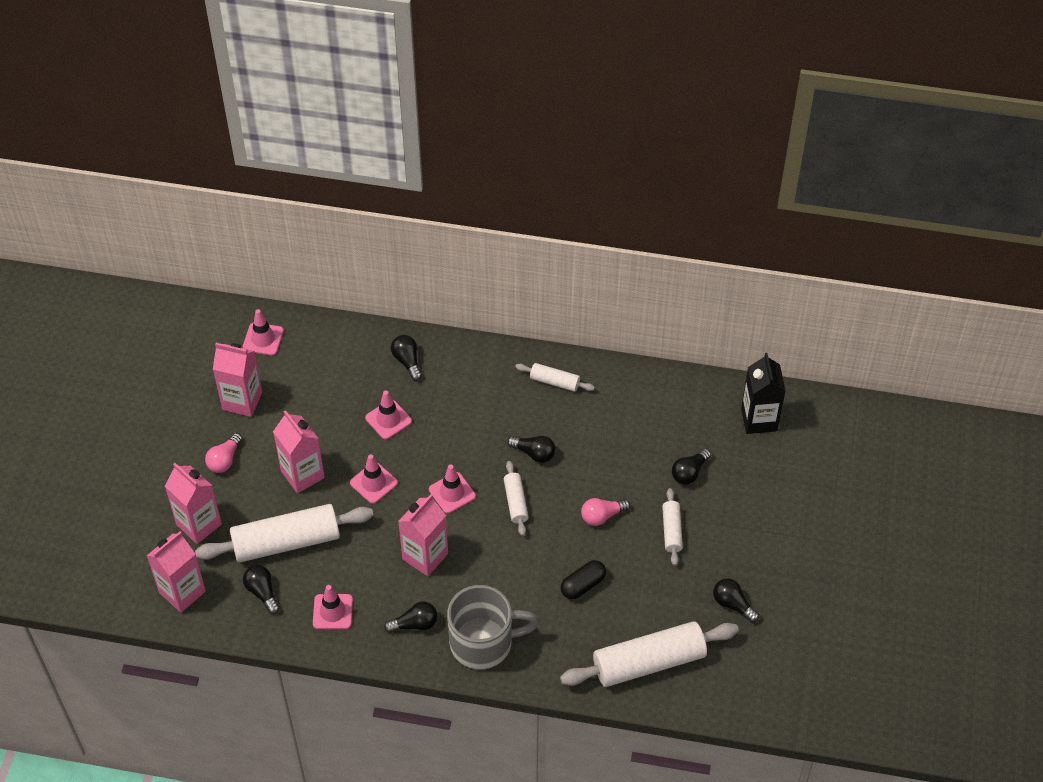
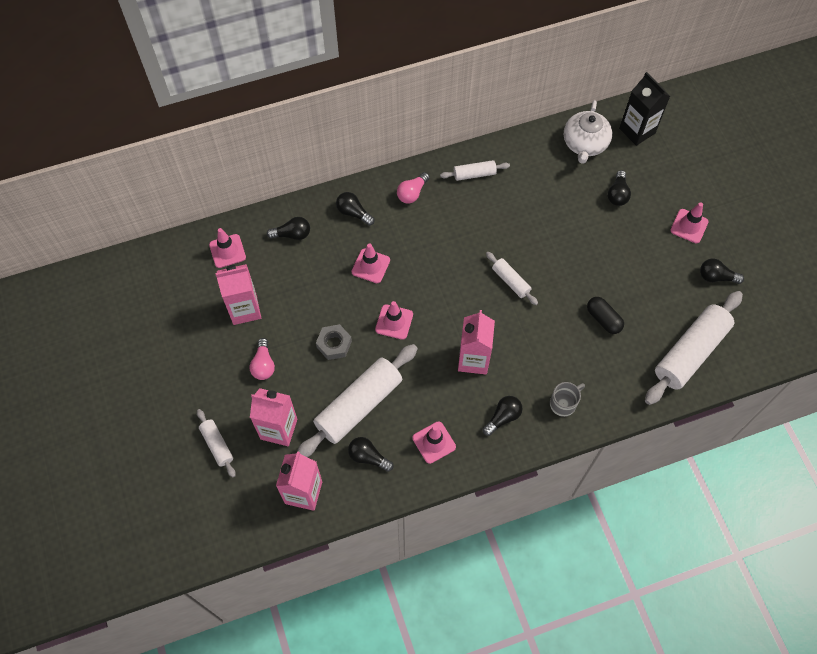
camera: 30 degrees left, 10 degrees up
(302, 474) = (334, 344): pink carton -> grey nut
(452, 493) = (459, 299): pink traffic cone -> pink traffic cone (689, 226)
(484, 642) = (564, 403): grey mug -> grey mug, size x0.50
(534, 453) = (497, 236): black light bulb -> black light bulb (292, 234)
(583, 585) = (603, 319): black capsule -> black capsule turned 60 degrees counterclockwise
(602, 516) = (580, 259): pink light bulb -> pink light bulb (412, 193)
(672, 531) = (636, 244): white rolling pin -> white rolling pin (217, 445)
(692, 406) = (585, 144): none -> white teapot

